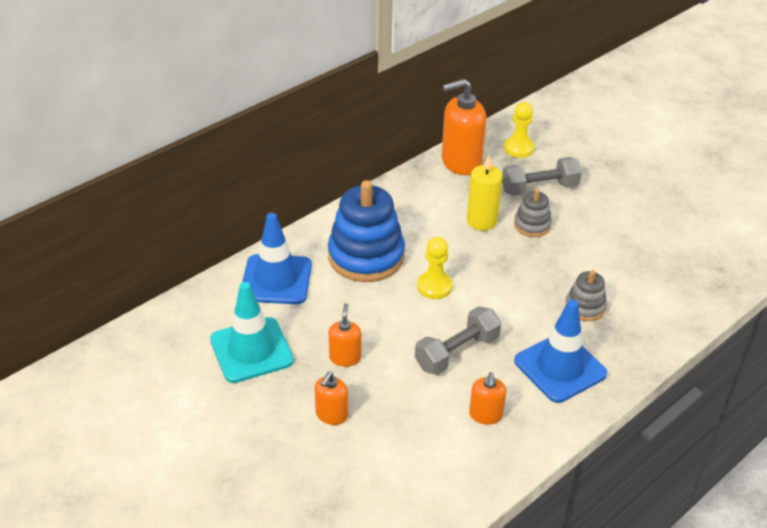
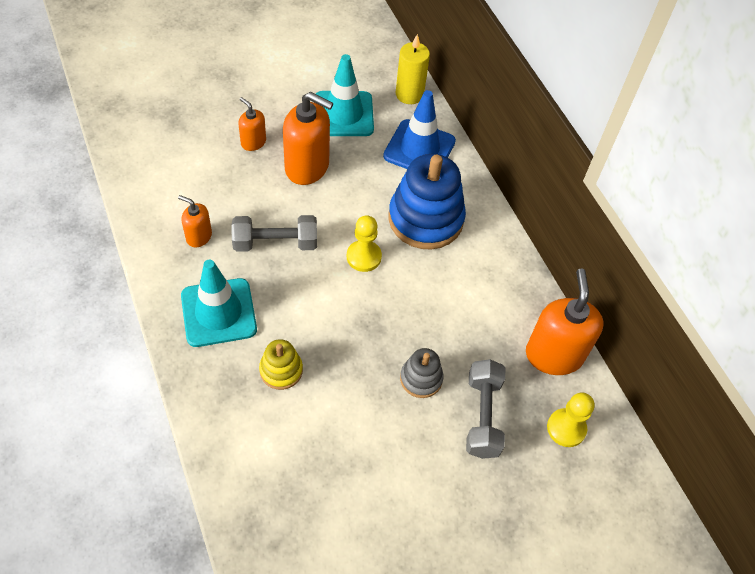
camera: 105 degrees right, 15 degrees up
(345, 357) = (307, 167): orange soap dispenser -> orange soap dispenser, size x1.89
(457, 352) = (275, 243): grey dumbbell -> grey dumbbell turned 75 degrees counterclockwise
(481, 221) = (444, 333): yellow candle -> yellow candle (409, 94)
(560, 367) = (218, 312): blue traffic cone -> turquoise traffic cone
(585, 307) = (281, 370): grey stacking toy -> yellow stacking toy

